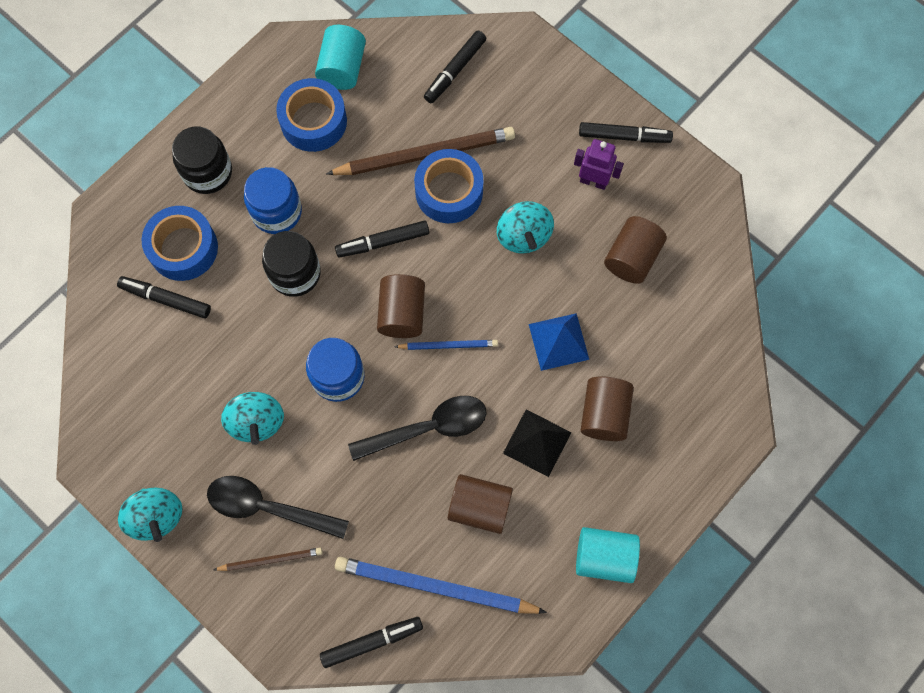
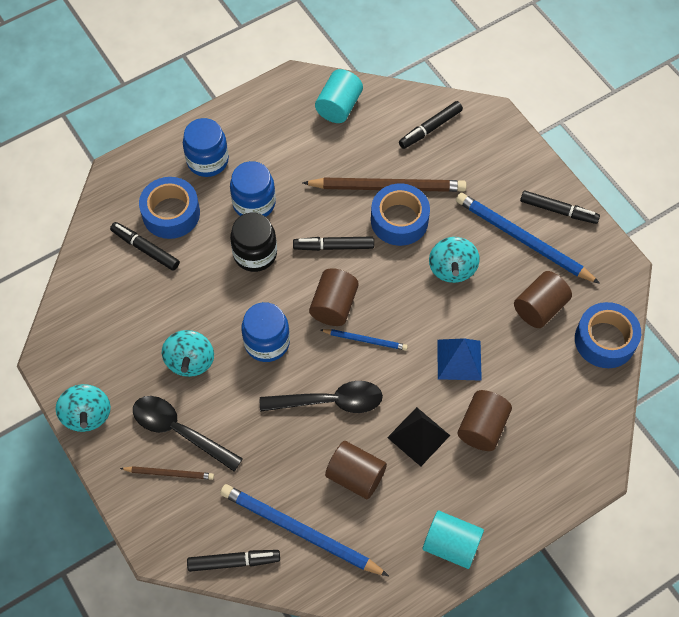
camera: 15 degrees right, 10 degrees down
(207, 172) = (207, 160): black jar -> blue jar
(313, 121) = (304, 141): blue tape -> blue tape (605, 340)
(593, 181) = (523, 240): purple robot -> blue pencil

